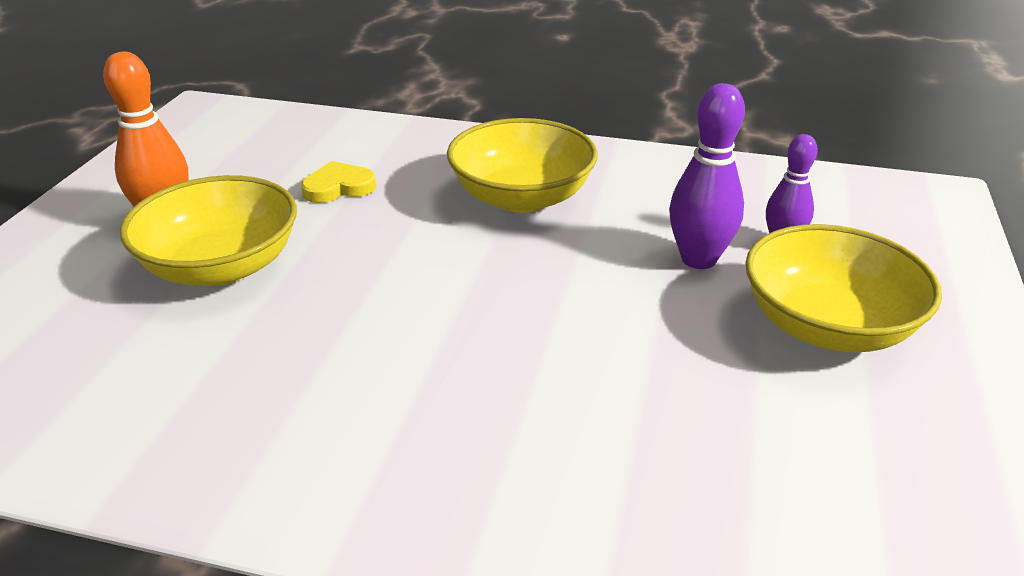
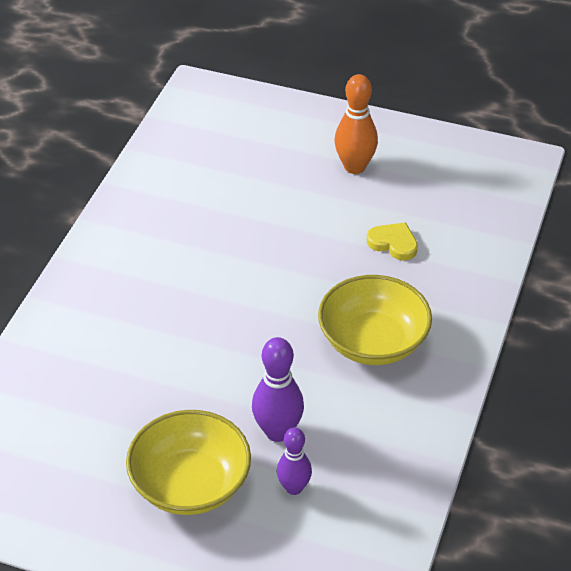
camera: 95 degrees right, 10 degrees up
(221, 266) = (296, 198): yellow bowl -> none
(338, 187) = (393, 243): yellow heart -> yellow heart turned 45 degrees counterclockwise

